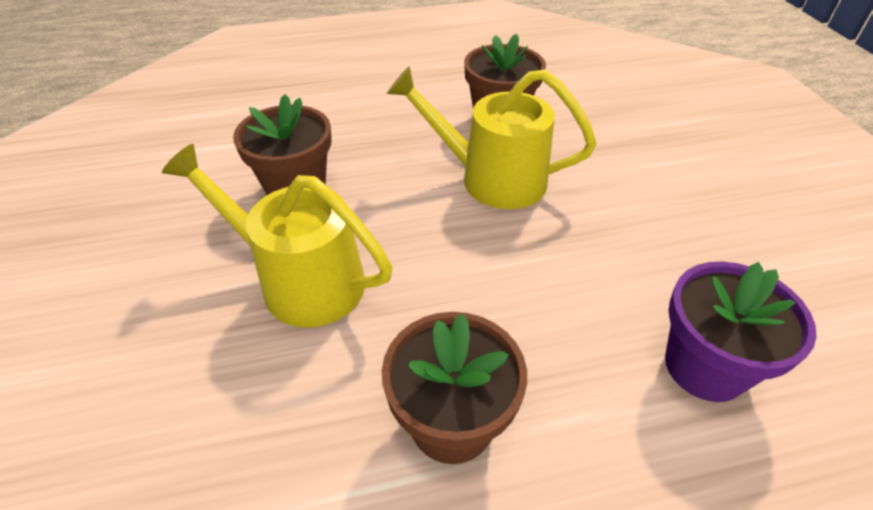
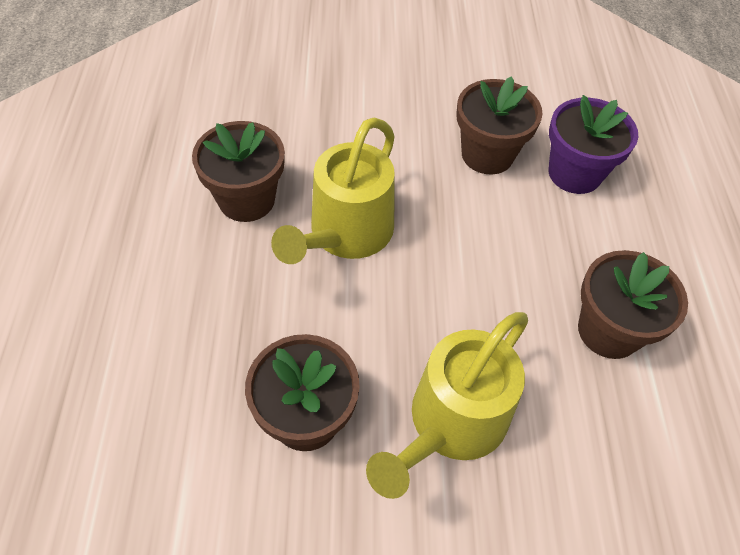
camera: 80 degrees left, 10 degrees up
(670, 269) = (487, 154): none -> brown flower pot

